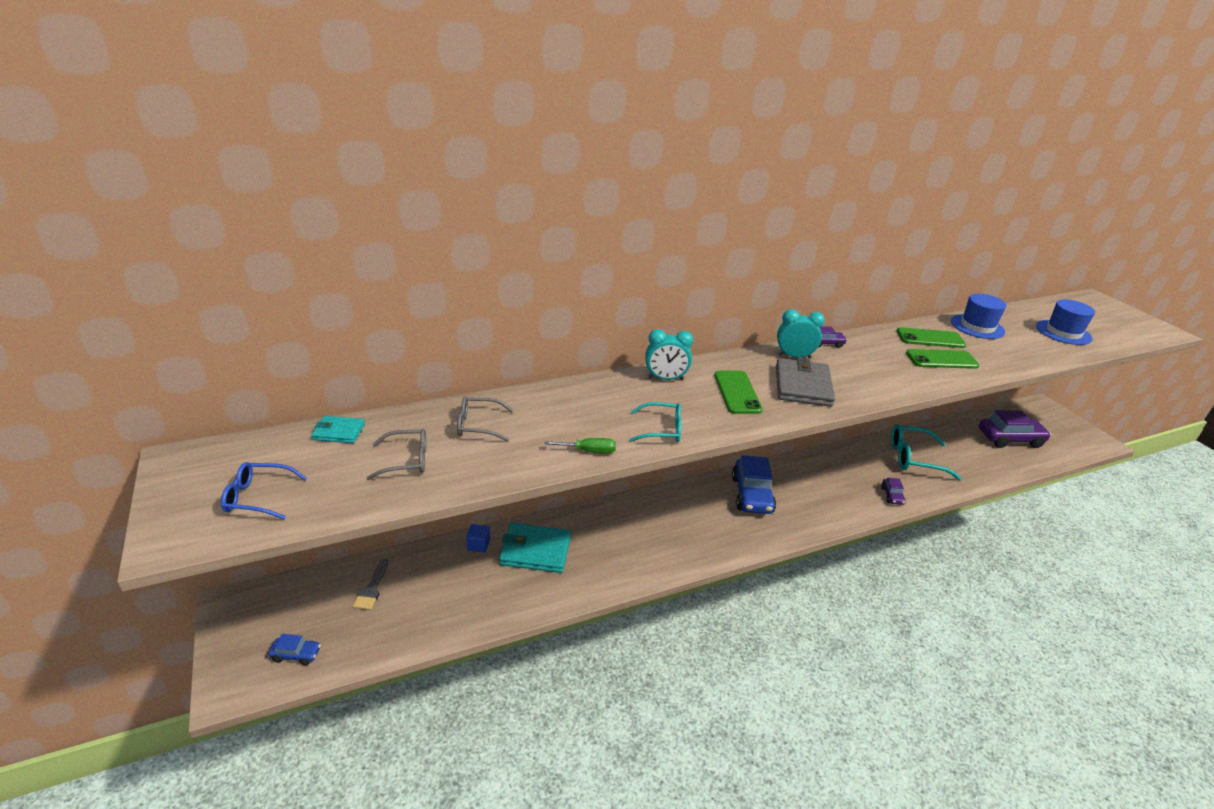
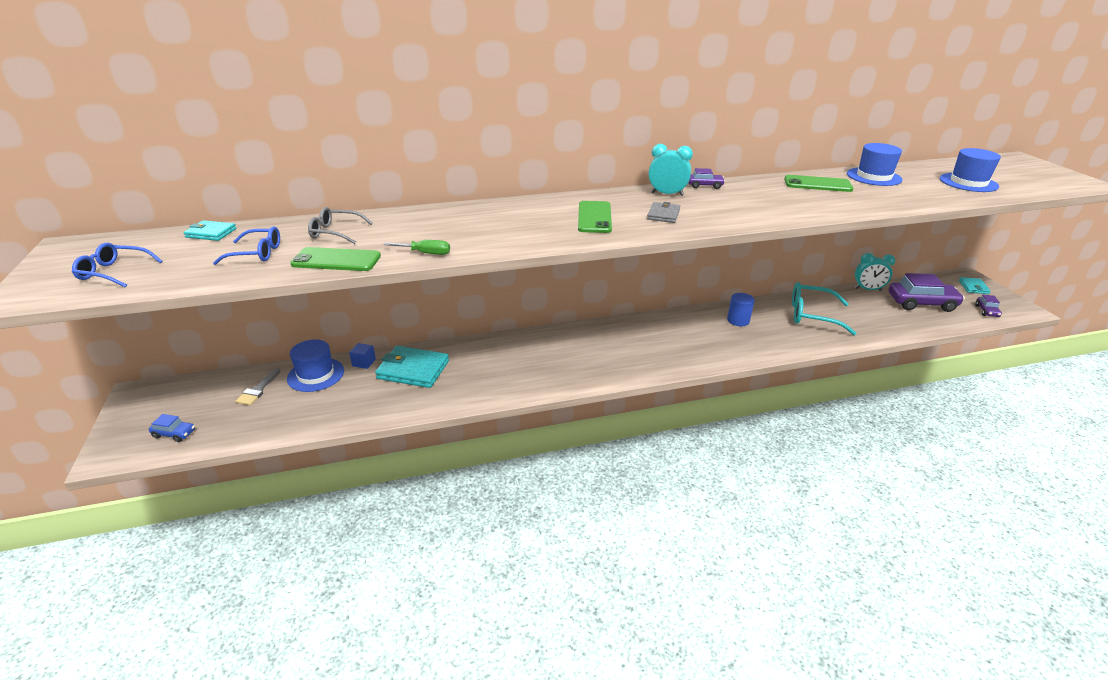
camera: 10 degrees right, 0 degrees up
(407, 460) = (257, 253): grey glasses -> blue glasses
(430, 564) = (316, 375): none -> blue hat
(662, 430) = (505, 241): turquoise glasses -> none
(665, 379) = (530, 206): turquoise clock -> turquoise clock (868, 289)
(752, 495) = (635, 337): blue car -> none
(802, 386) = (663, 215): grey wallet -> grey wallet, size x0.54
(846, 468) = (738, 320): none -> blue cylinder
(892, 496) = (777, 344): purple car -> purple car (986, 311)
(941, 359) = (821, 199): green phone -> green phone (336, 260)
(1051, 417) = (973, 287): none -> turquoise wallet

